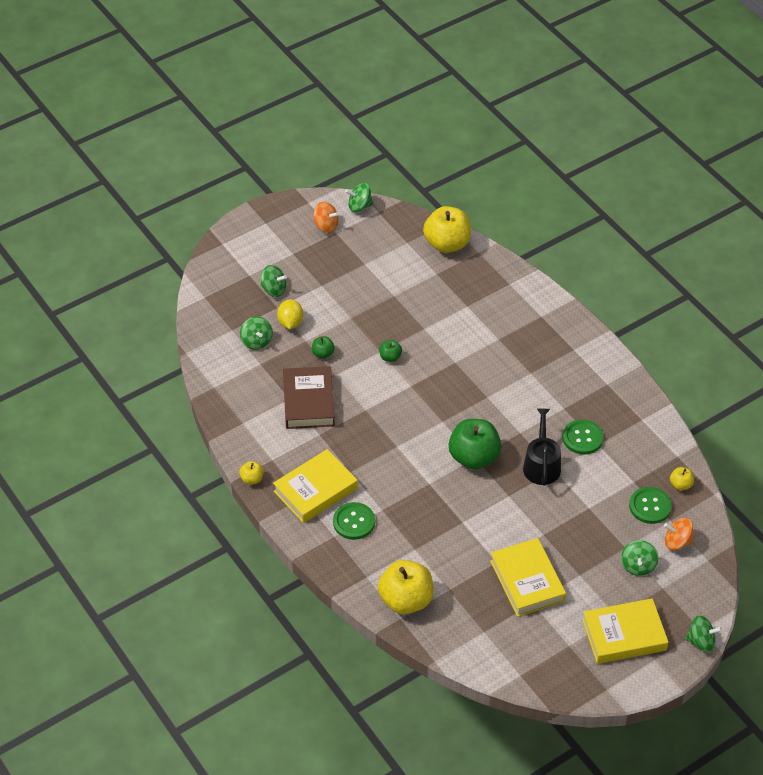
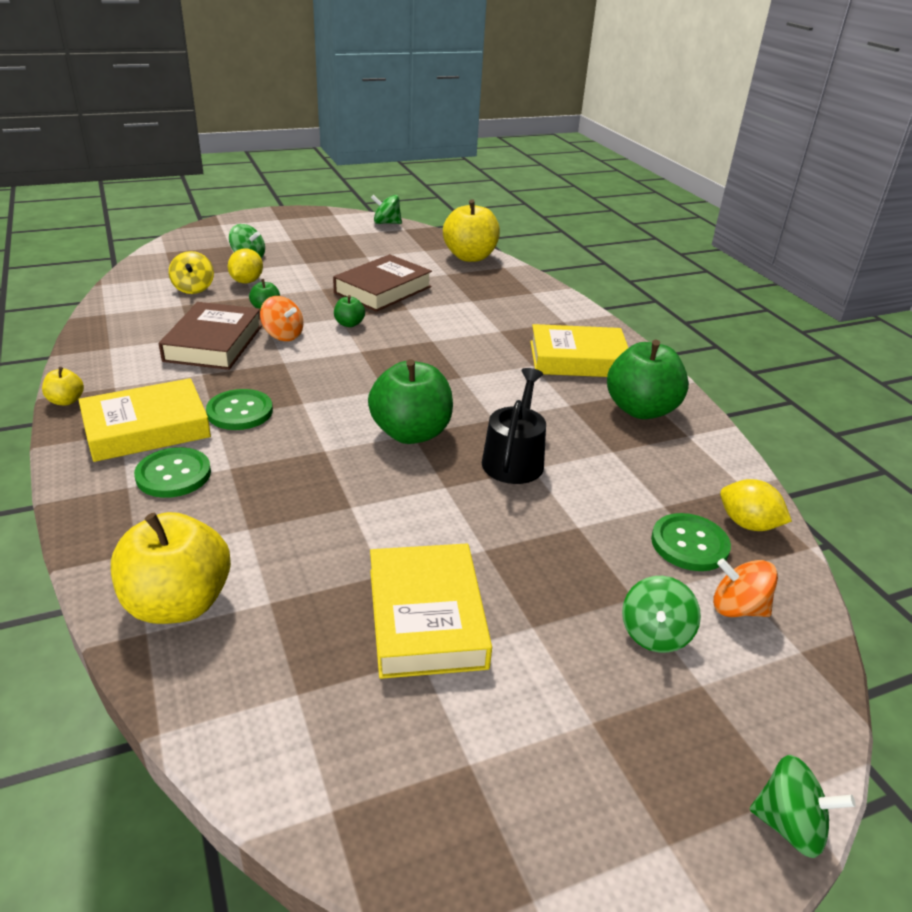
camera: 10 degrees right, 15 degrees down
(256, 341) = (193, 288): green spinning top -> yellow spinning top
(326, 226) = (341, 229): orange spinning top -> orange spinning top (283, 335)
(396, 308) = (383, 290): none -> brown book
(582, 438) = (589, 440): green button -> green button (240, 412)
(610, 402) = (641, 409): none -> green apple
(624, 635) = (603, 767): yellow book -> yellow book (578, 359)
(680, 485) = (747, 524): yellow apple -> yellow lemon

